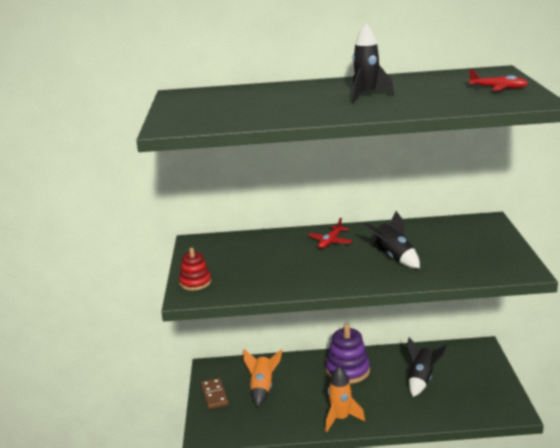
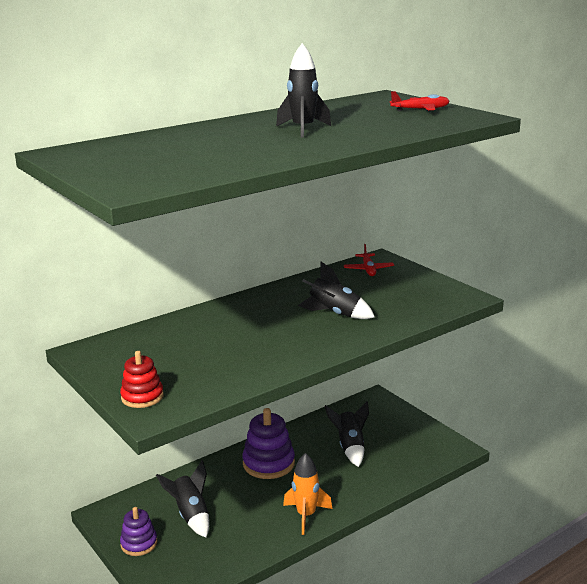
camera: 35 degrees left, 0 degrees up
(214, 395) = (139, 543): brown domino -> purple stacking toy
(262, 388) = (191, 515): orange rocket -> black rocket
(330, 242) = (249, 314): red plane -> red plane (368, 269)

